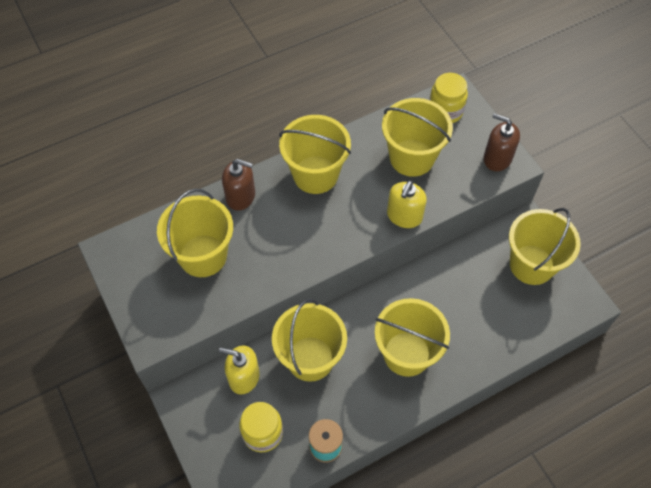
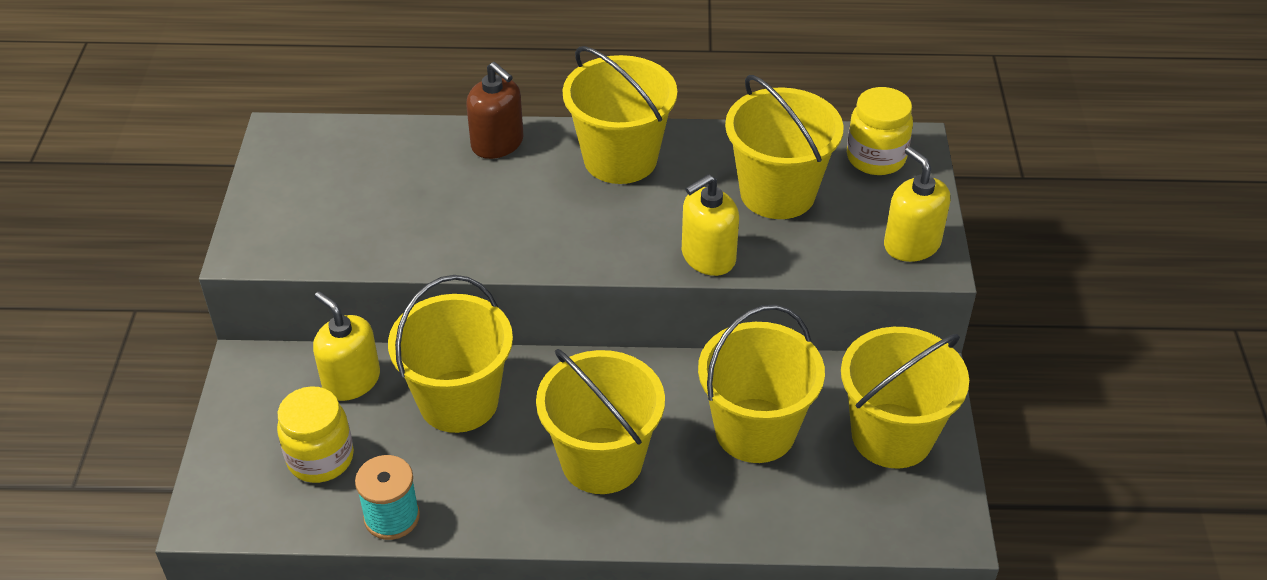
camera: 30 degrees right, 15 degrees down
(203, 256) = (391, 188): yellow bucket -> yellow bucket (755, 430)
(497, 158) = (911, 244): brown soap dispenser -> yellow soap dispenser

